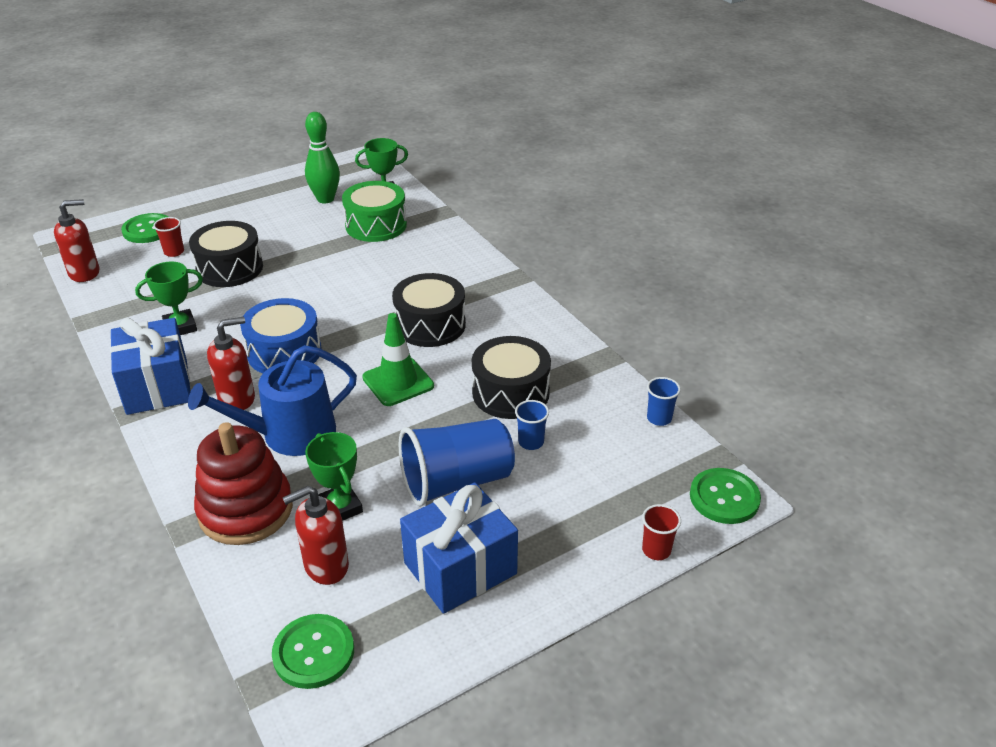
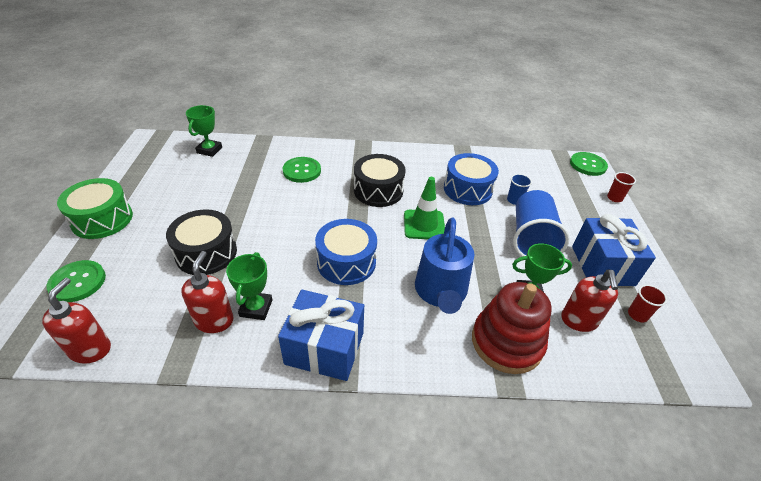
camera: 60 degrees left, 5 degrees up
(174, 252) = (138, 277): red cup -> red cup (637, 315)
(237, 398) = (380, 305): red soap dispenser -> red soap dispenser (214, 320)
(313, 652) = (651, 353): green button -> green button (302, 171)
(325, 199) = (177, 175): green bowling pin -> none
(376, 225) = (242, 167): green drum -> green drum (102, 219)
(510, 393) = (467, 189): black drum -> blue drum
(659, 418) = (522, 156): blue cup -> none

